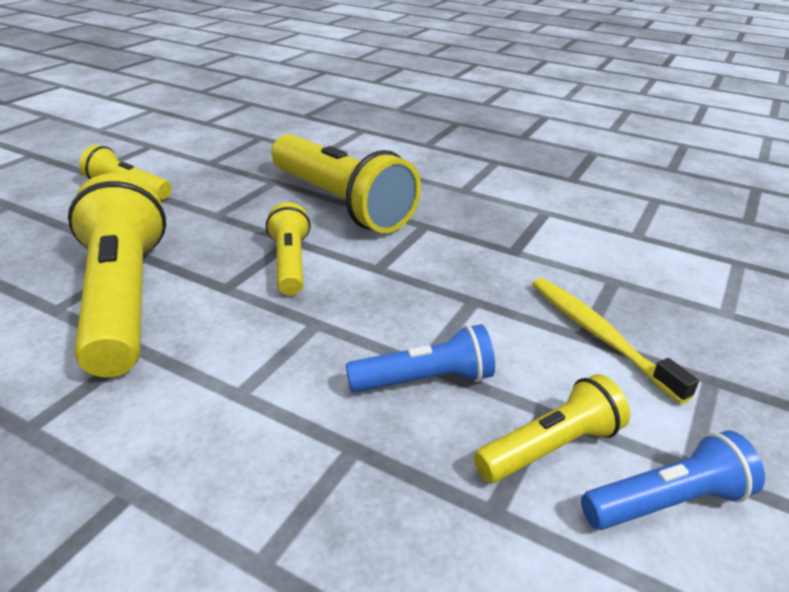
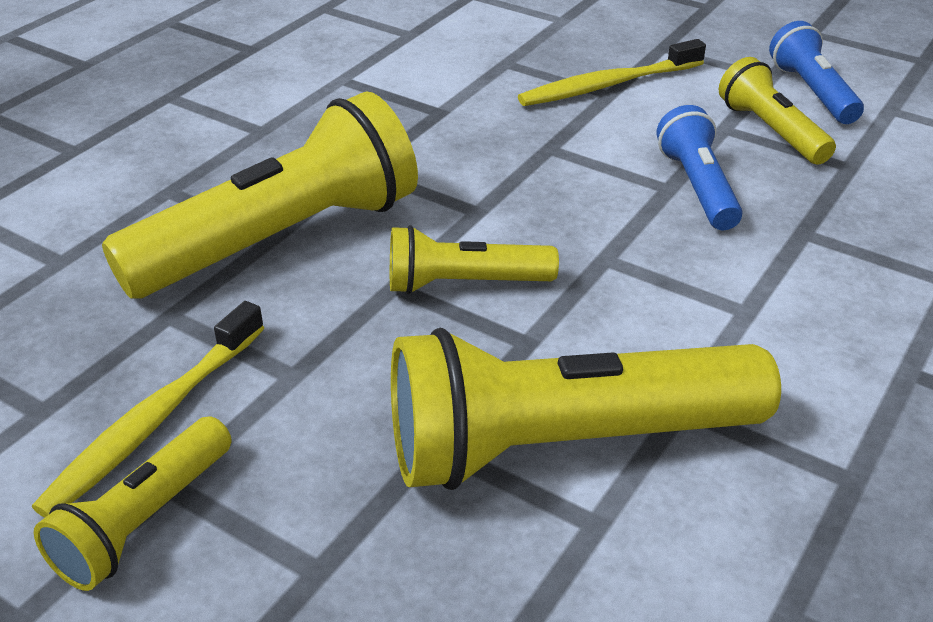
camera: 85 degrees left, 5 degrees up
(193, 185) = (154, 420): none -> yellow toothbrush

